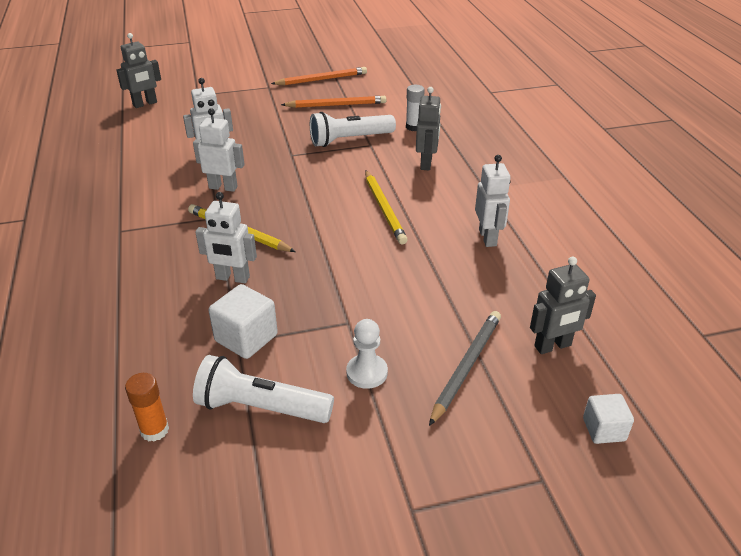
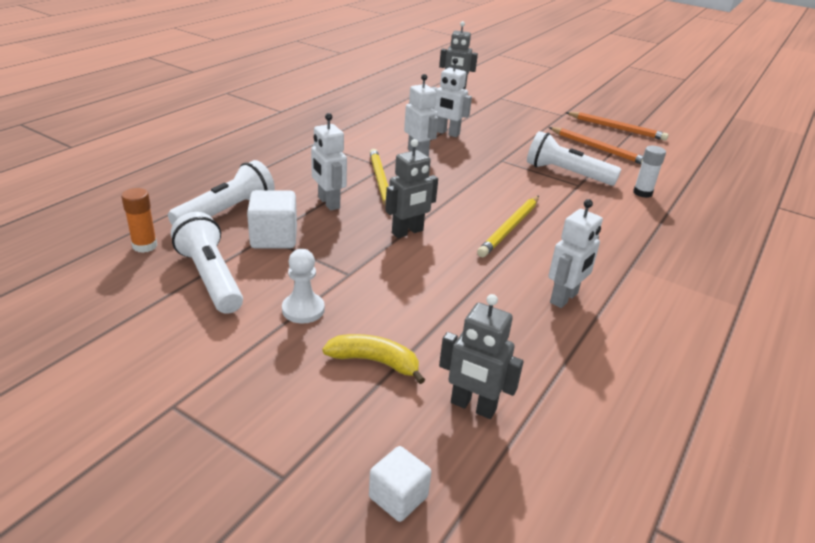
camera: 45 degrees right, 5 degrees down
(166, 347) = (227, 212): none -> white flashlight
(426, 163) = (606, 221): grey robot -> grey robot (407, 232)
(466, 367) = (375, 362): grey pencil -> yellow banana

